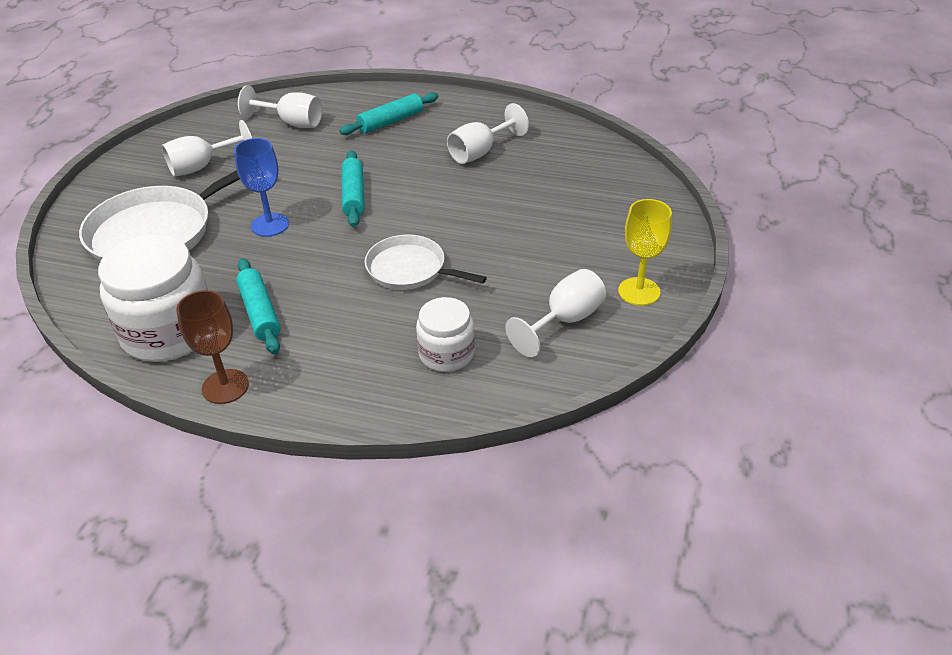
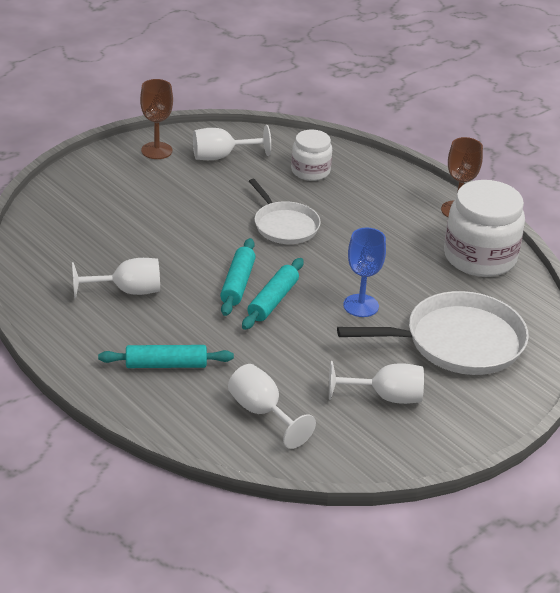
camera: 150 degrees left, 5 degrees down
(260, 313) = (410, 243): turquoise rolling pin -> turquoise rolling pin (237, 284)
(639, 291) = (156, 150): yellow goblet -> brown goblet

